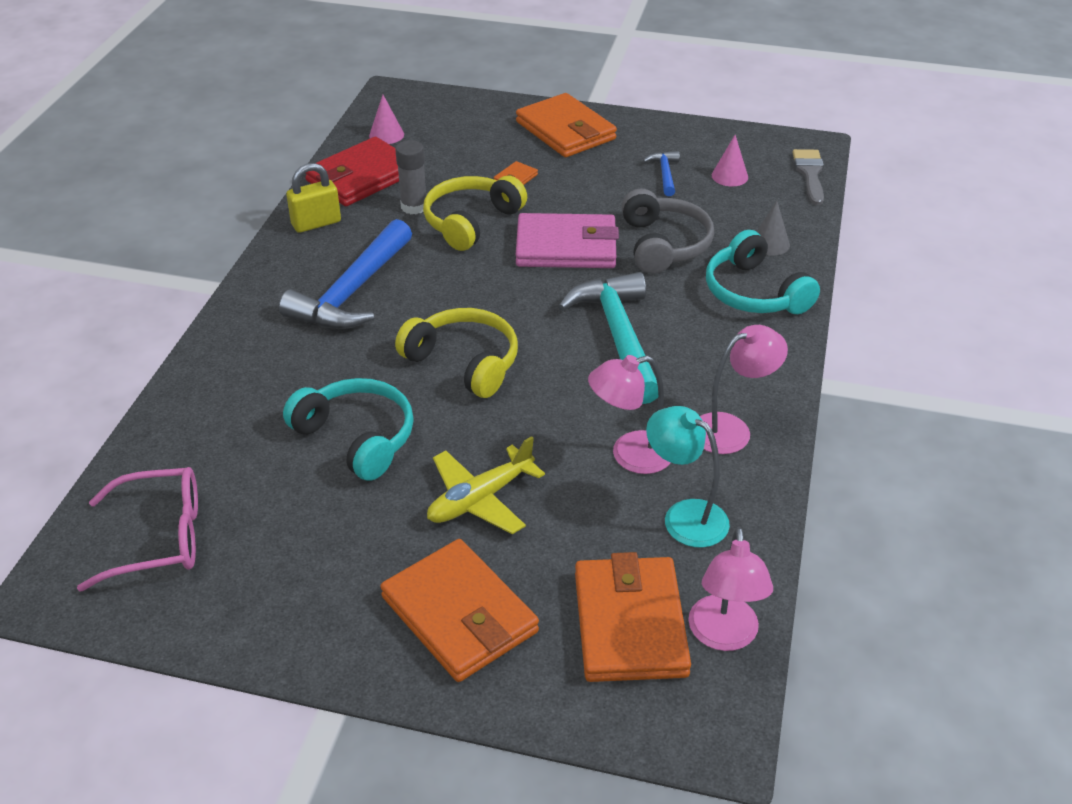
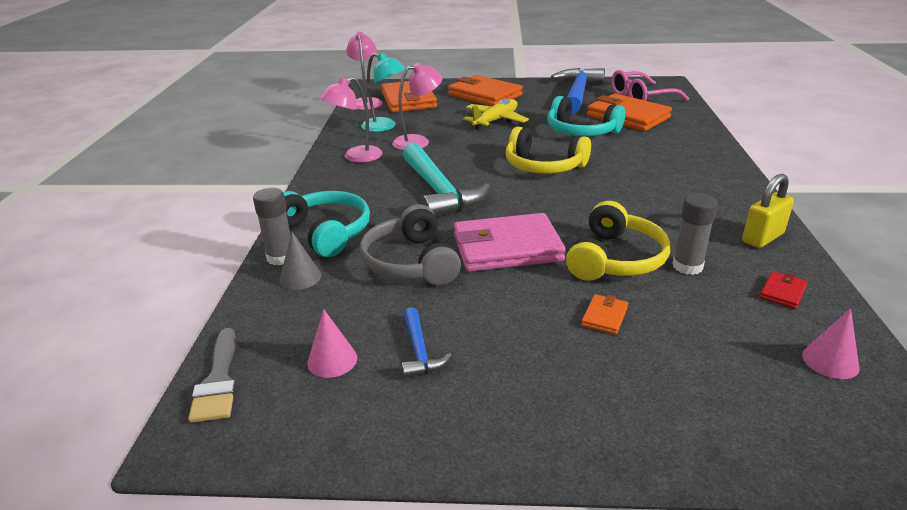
camera: 170 degrees right, 10 degrees down
(352, 291) = (664, 193): blue hammer -> blue hammer (578, 93)
(361, 177) = (782, 292): red wallet -> red wallet, size x0.42
(565, 130) = (584, 412): orange wallet -> orange wallet (628, 116)
(795, 267) = (281, 257): none -> grey glue stick

